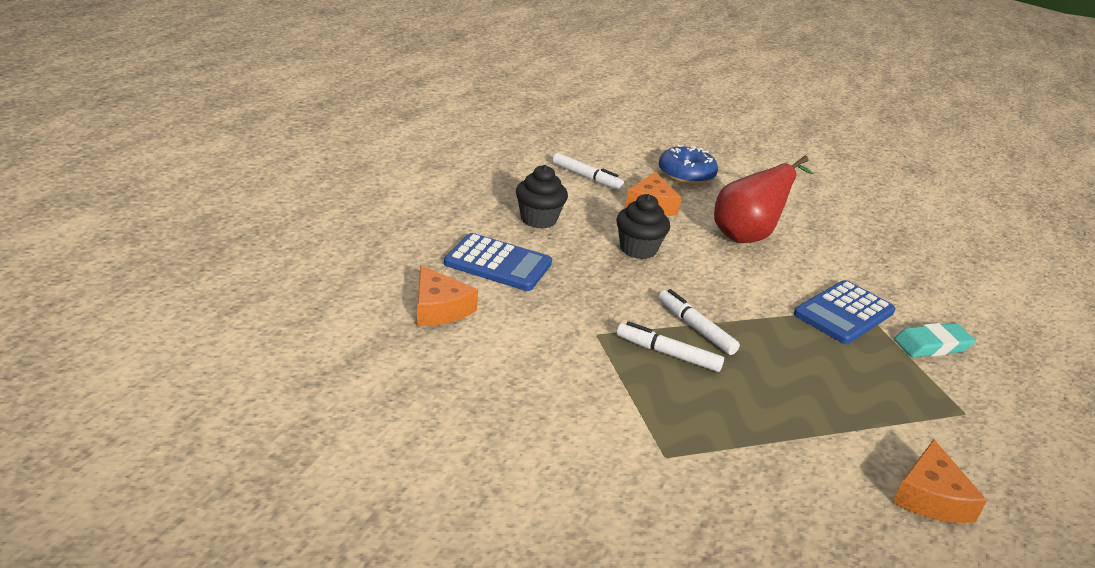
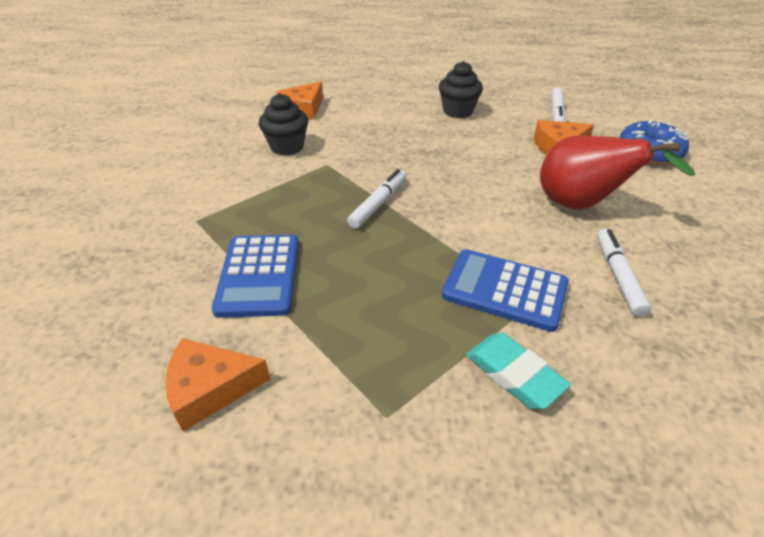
camera: 70 degrees right, 10 degrees up
(498, 263) = (378, 112): blue calculator -> blue calculator (259, 275)
(638, 249) = (471, 156): black cupcake -> black cupcake (287, 147)
(668, 354) = (328, 198): white marker -> white marker (618, 276)

